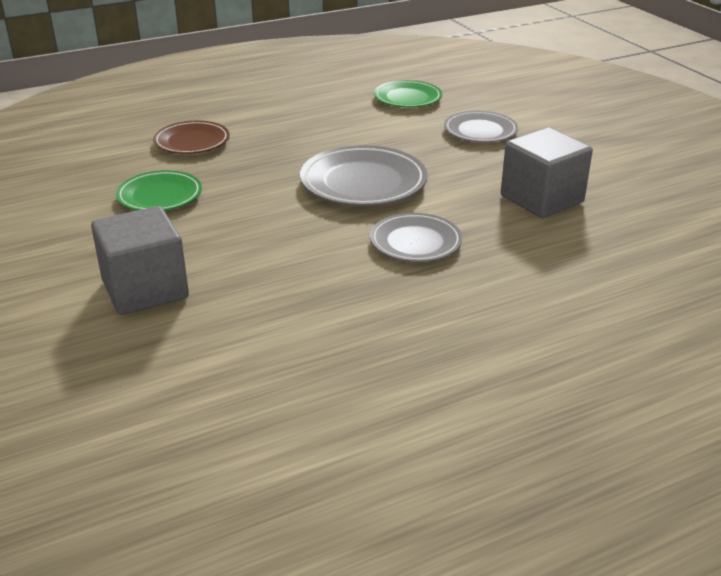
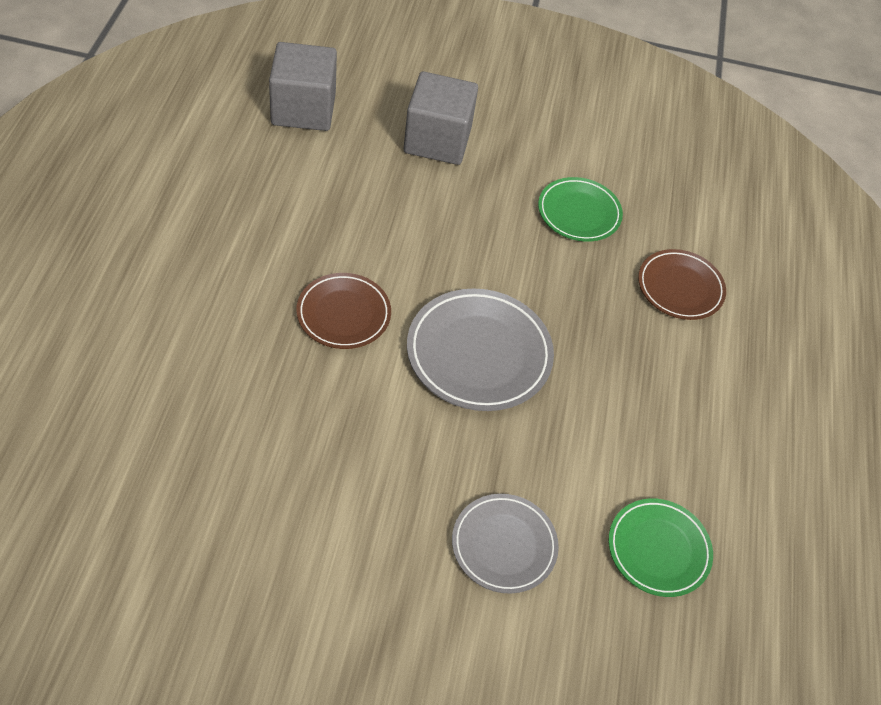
camera: 120 degrees right, 20 degrees up
(415, 242) = (343, 314): grey plate -> brown plate
(541, 199) = (314, 463): grey cube -> grey cube (303, 109)

